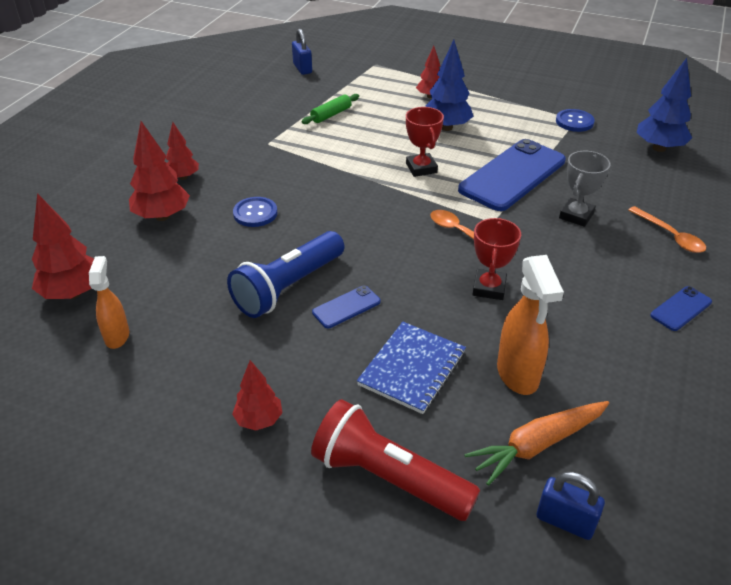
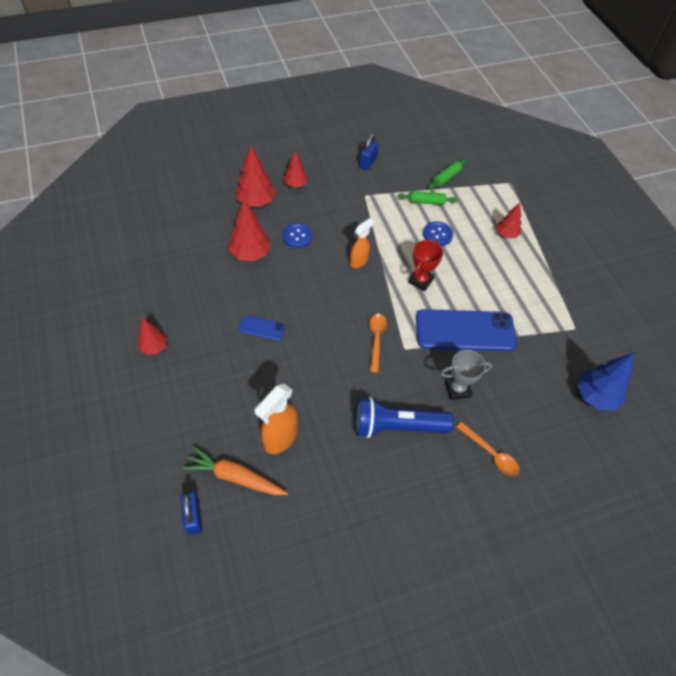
camera: 45 degrees right, 15 degrees up
(73, 293) = (171, 215): red tree -> red tree (250, 254)
(117, 336) = (159, 254): orange spray bottle -> orange spray bottle (359, 261)
(288, 287) = (253, 293): blue flashlight -> blue flashlight (397, 426)
(302, 68) = (460, 153): blue padlock -> blue padlock (368, 162)
(319, 90) = (446, 178): none -> green rolling pin
(388, 478) = (161, 423): red flashlight -> none
(412, 369) = (242, 387): blue notebook -> none
(446, 127) = (480, 265): blue tree -> none
(489, 288) = (340, 383): red trophy -> none
(574, 122) = (571, 329): blue button -> blue button (437, 234)
(670, 236) = (491, 453): orange spoon -> orange spoon turned 60 degrees counterclockwise
(681, 309) = (417, 495): blue phone -> none

